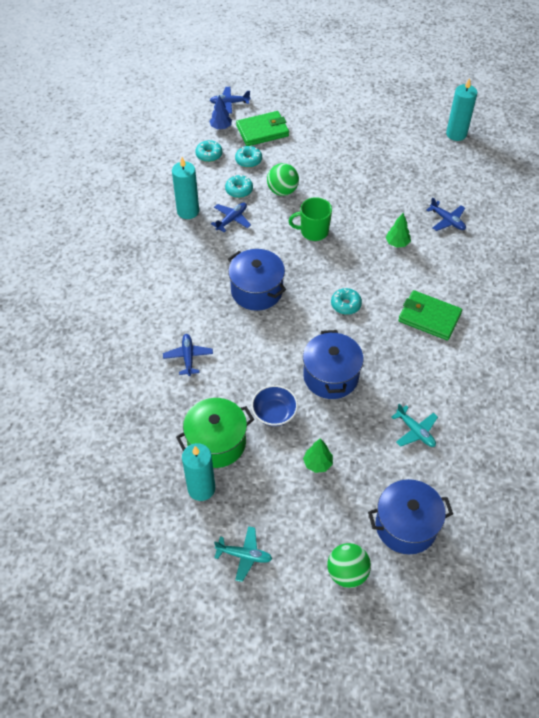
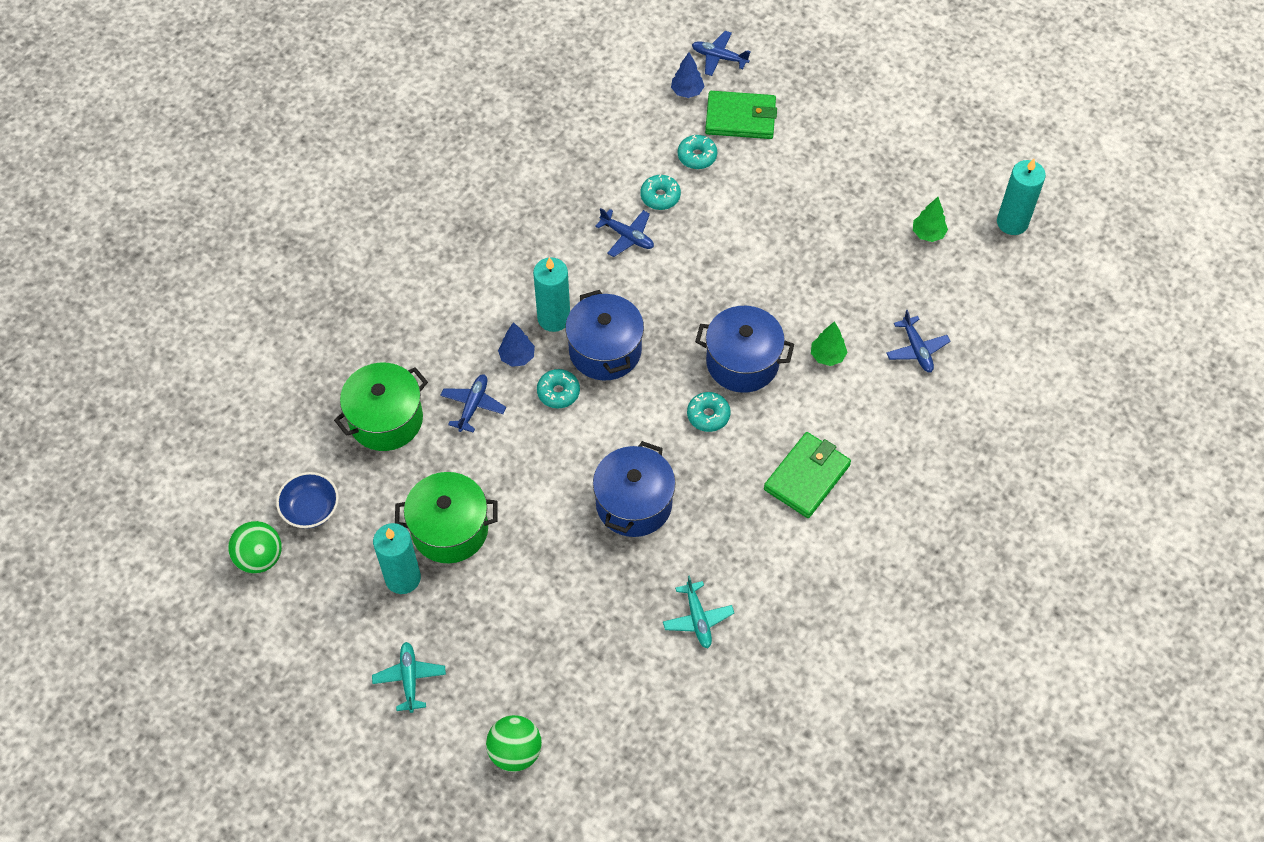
camera: 25 degrees right, 5 degrees up
(132, 389) = (386, 419): none -> green pot
(188, 211) = (577, 203): turquoise candle -> turquoise candle (554, 318)
(201, 316) = (517, 357): none -> blue tree
(209, 155) = (649, 128): turquoise donut -> turquoise donut (558, 392)
(232, 219) = (627, 236): blue plane -> blue plane turned 60 degrees clockwise
(244, 555) = (409, 678): turquoise plane -> turquoise plane turned 135 degrees counterclockwise
(274, 413) = (538, 521): blue bowl -> blue bowl (310, 509)
(282, 191) = (717, 219): green ball -> green ball (260, 557)
(313, 231) = (725, 295): green mug -> none
(317, 463) = (555, 607): green tree -> green tree (928, 233)
(406, 526) = (616, 729): blue pot -> blue pot (742, 362)
(429, 317) = (807, 477): green wallet -> green wallet turned 75 degrees clockwise

